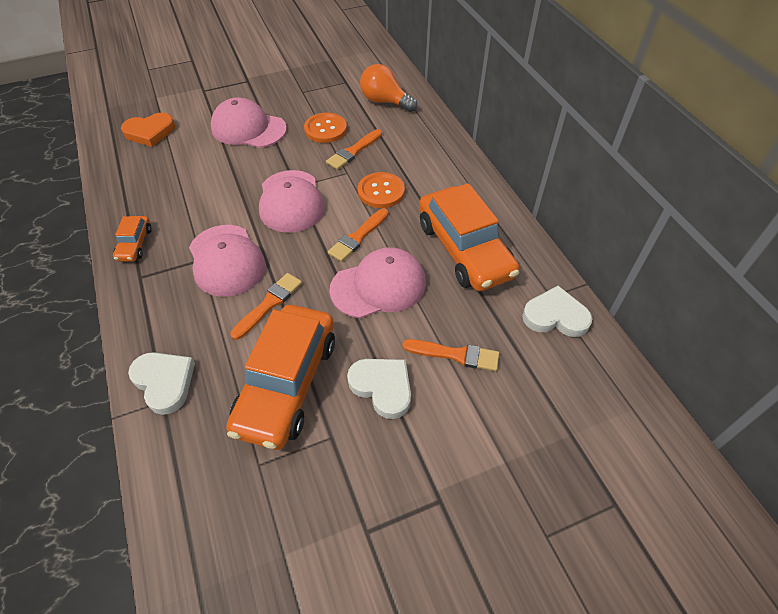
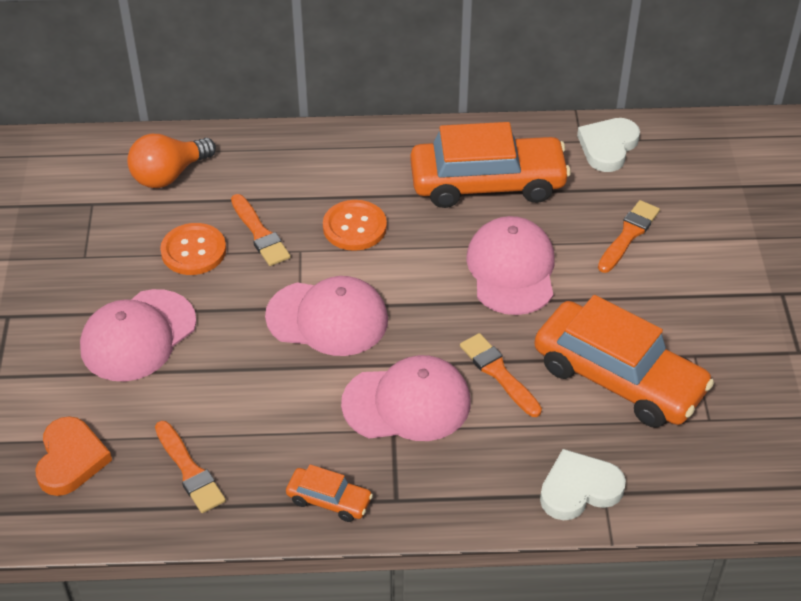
camera: 70 degrees left, 5 degrees down
(358, 237) = (425, 268): orange brush -> orange brush (189, 470)
(382, 387) = (649, 301): white heart -> none

